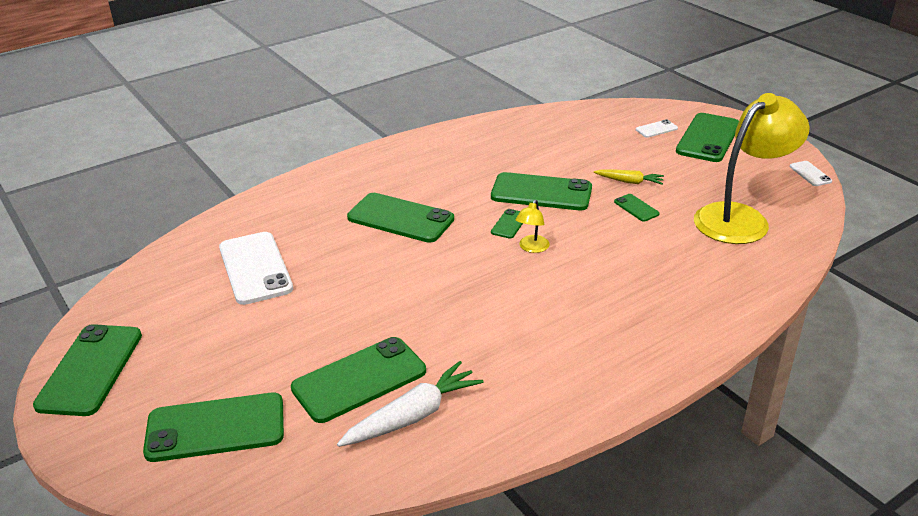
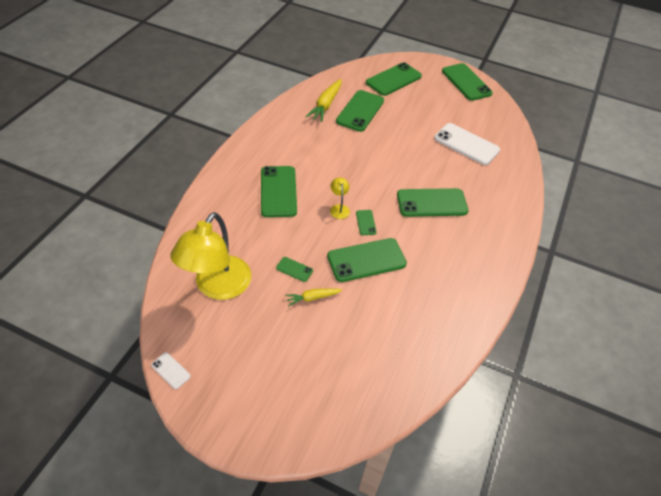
camera: 145 degrees right, 15 degrees up
(413, 415) = (325, 105): white carrot -> yellow carrot
(656, 129) = (325, 389): white phone -> none
(708, 138) = (273, 393): green phone -> green phone (278, 191)

